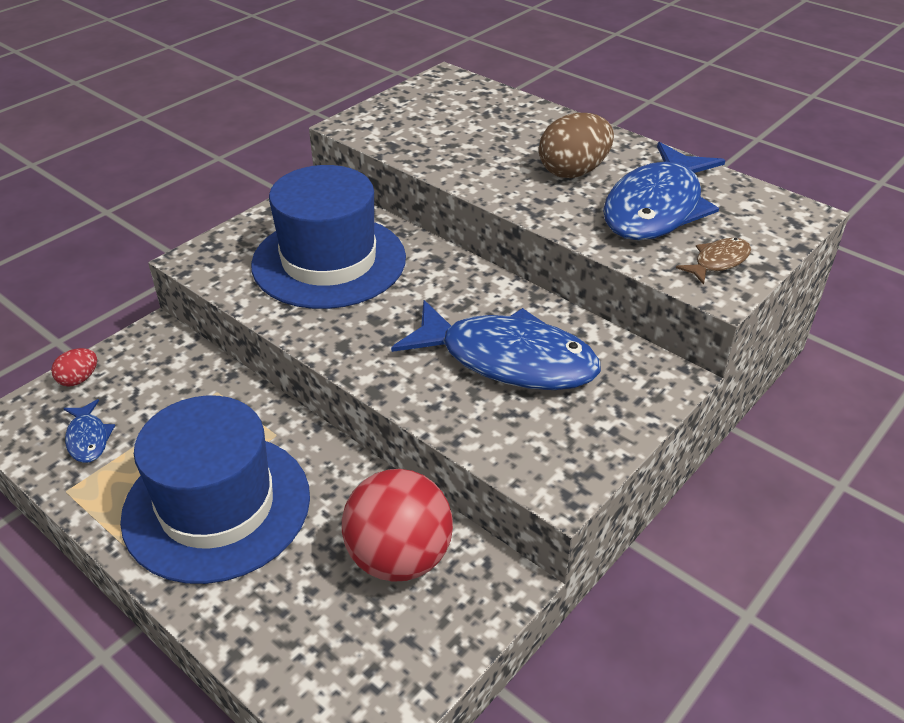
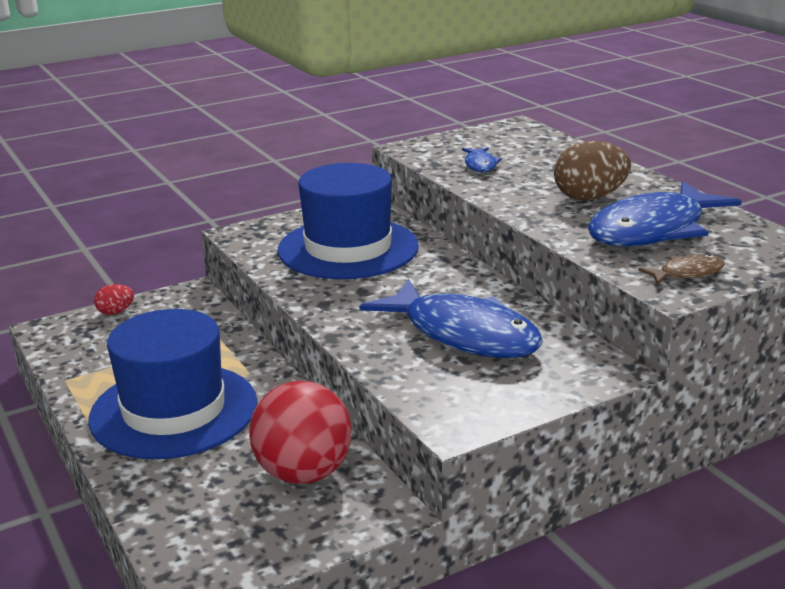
camera: 20 degrees right, 15 degrees down
(88, 438) = (100, 350): blue fish -> blue fish (480, 165)

